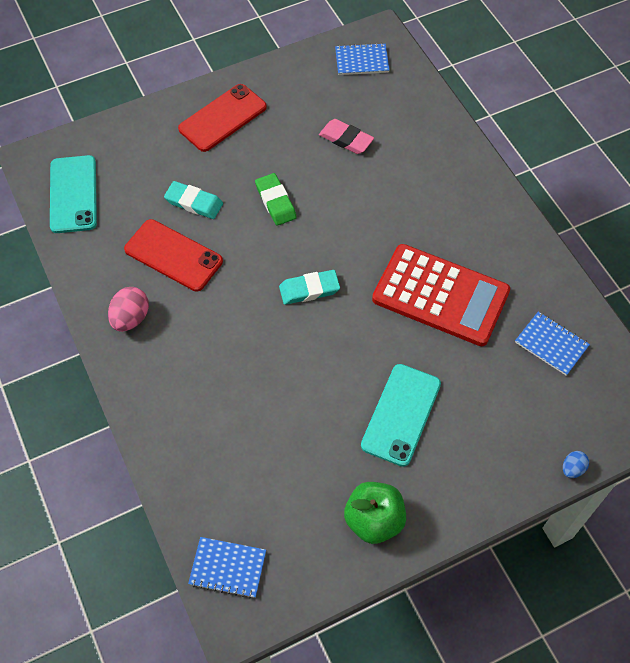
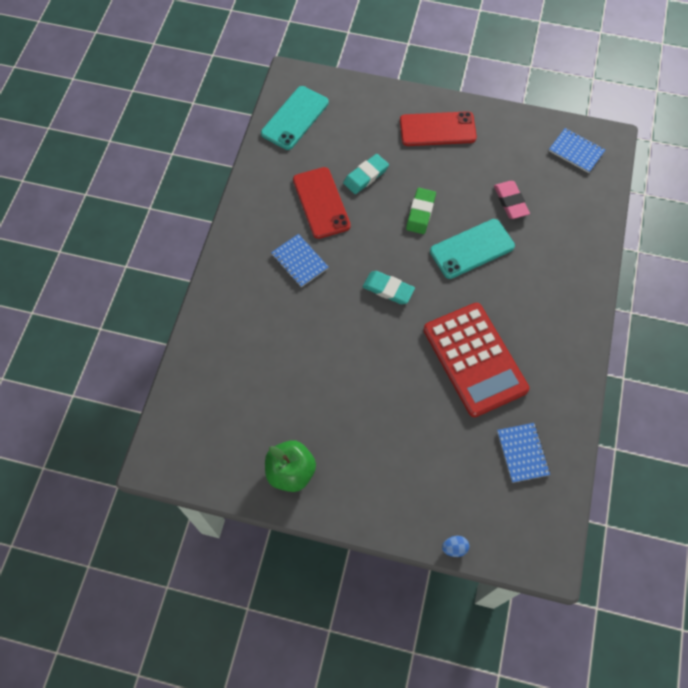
camera: 40 degrees right, 5 degrees up
(131, 318) = (259, 225): pink egg -> none
(194, 202) = (366, 176): turquoise eraser -> turquoise eraser turned 75 degrees clockwise
(228, 568) = (178, 427): blue notebook -> blue notebook (299, 261)
(401, 414) = (371, 418): turquoise phone -> turquoise phone (472, 249)

